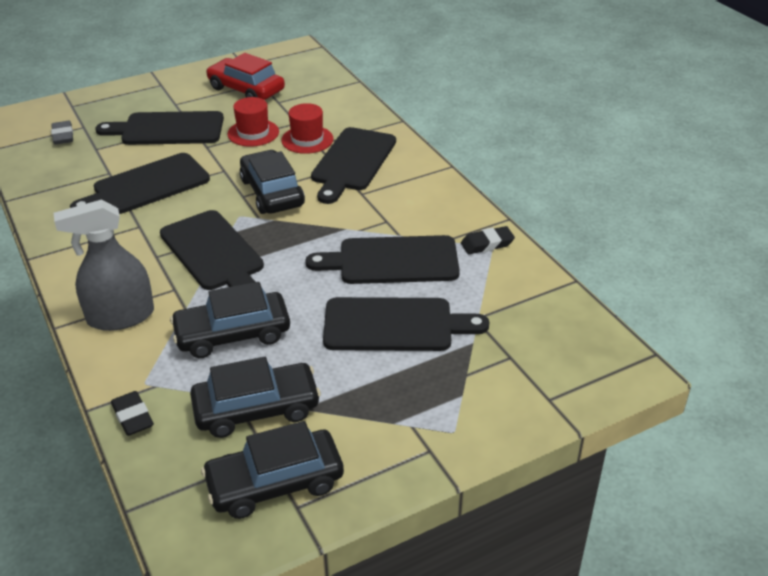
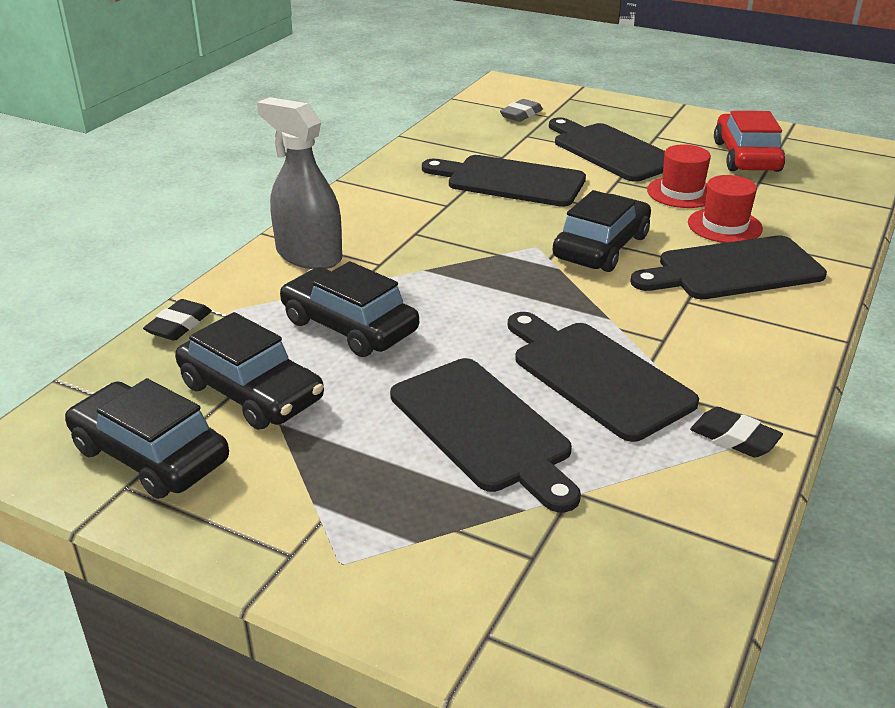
camera: 55 degrees right, 5 degrees down
(214, 253) = (458, 260): black cutting board -> none

